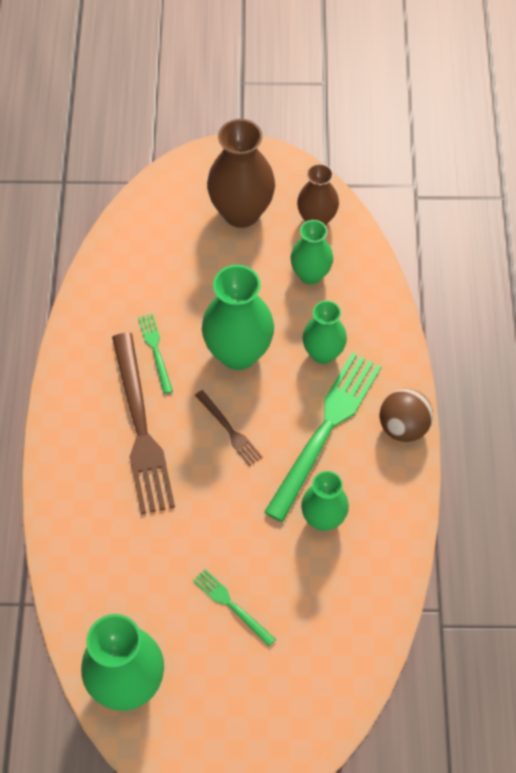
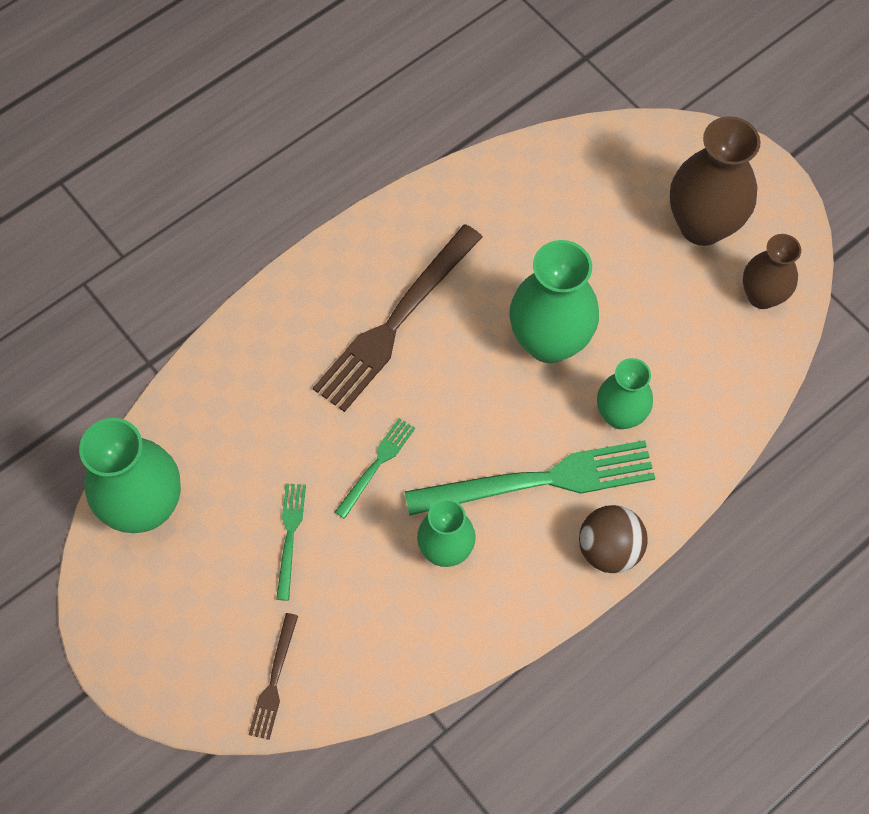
camera: 50 degrees right, 5 degrees up
(155, 350) = (485, 271): green fork -> green fork (377, 465)
(229, 430) = (462, 396): brown fork -> brown fork (274, 680)
(310, 274) = (695, 338): green vase -> none

